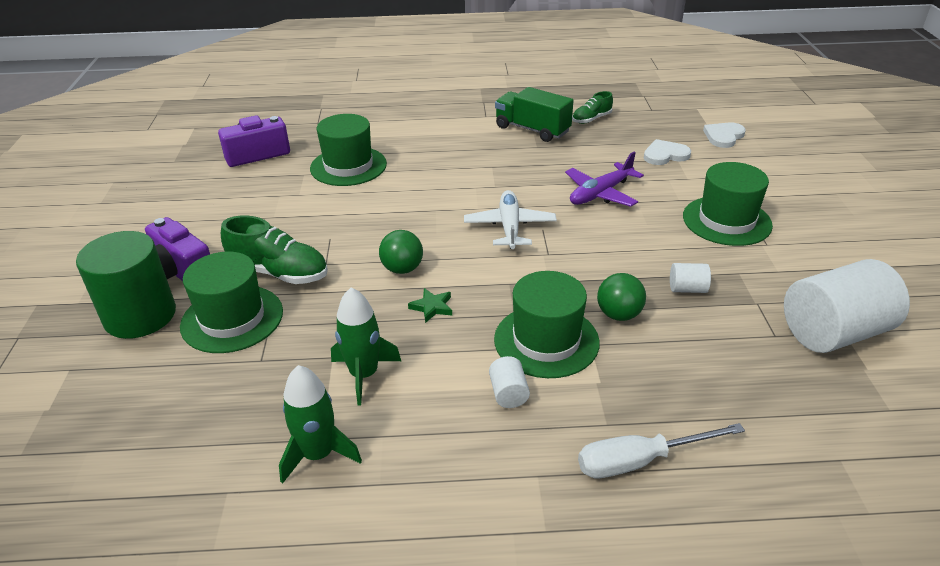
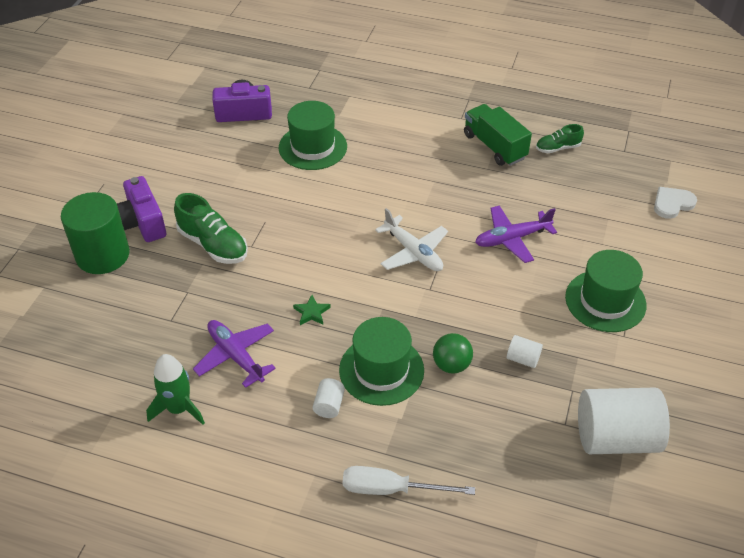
camera: 20 degrees right, 10 degrees up
(232, 318) = (164, 277): green hat -> none
(364, 374) = (236, 356): green rocket -> purple plane
(402, 269) = (306, 269): green ball -> none
(510, 227) = (413, 252): white plane -> white plane turned 120 degrees clockwise
(665, 155) = (600, 211): white heart -> none

